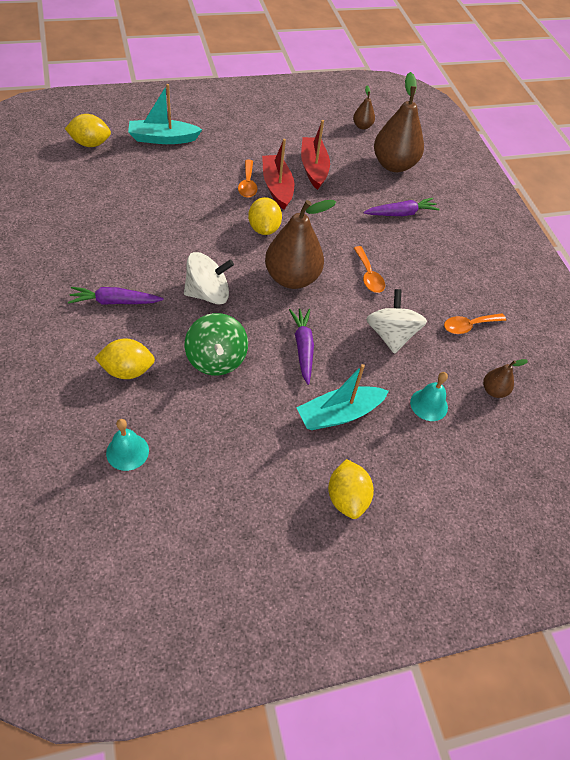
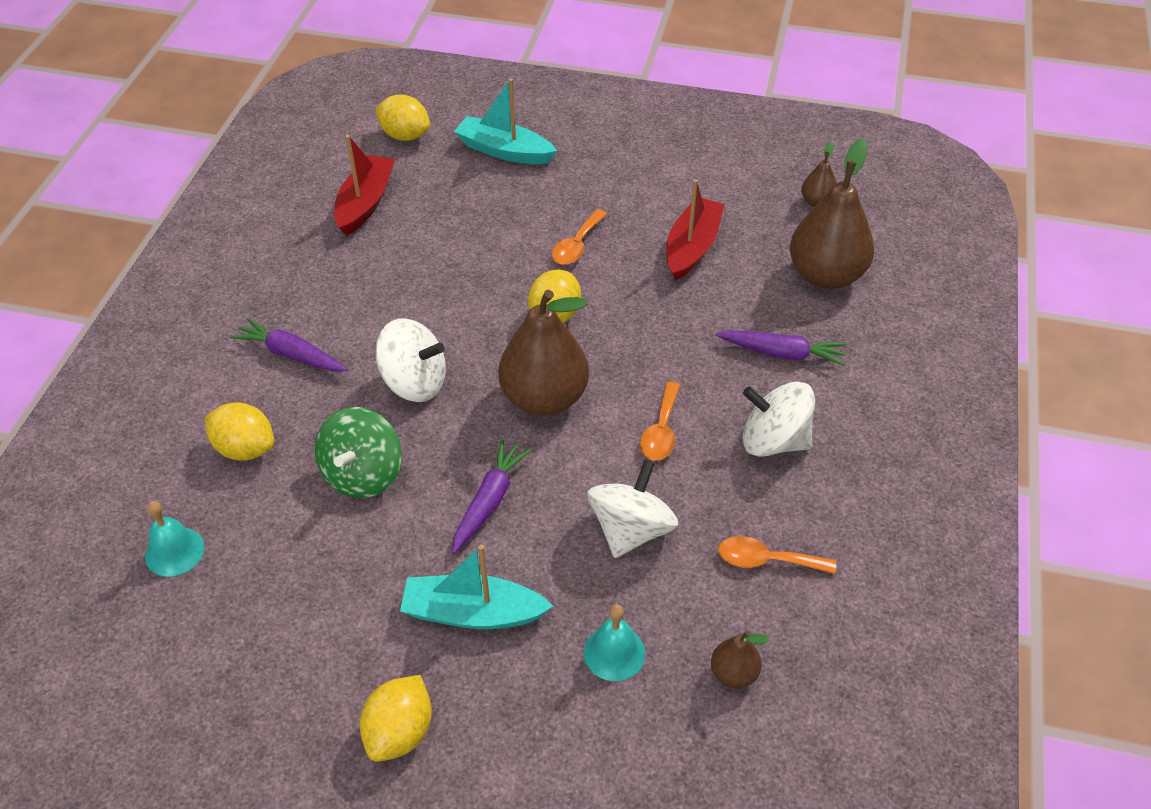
camera: 35 degrees right, 5 degrees down
(277, 187) = (616, 261): red boat -> red boat (365, 203)
(429, 262) = (773, 441): none -> white spinning top

